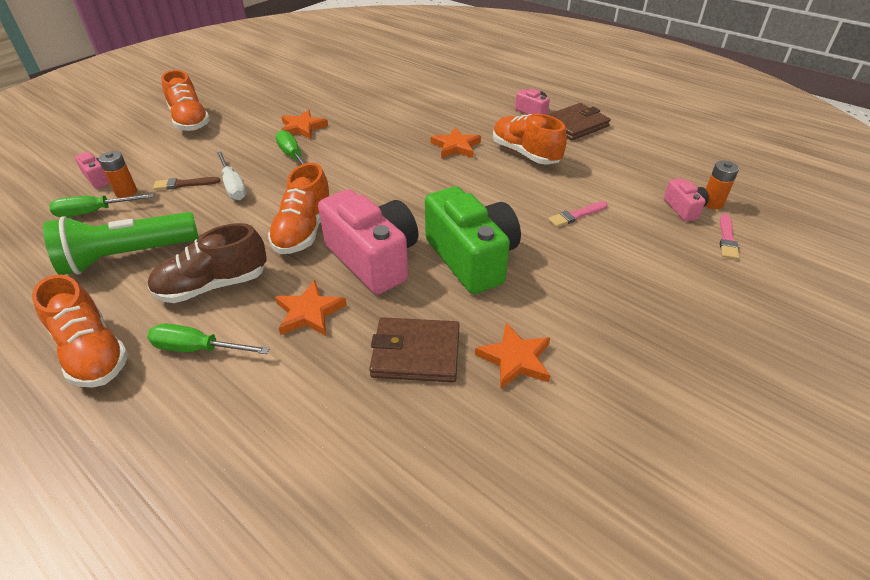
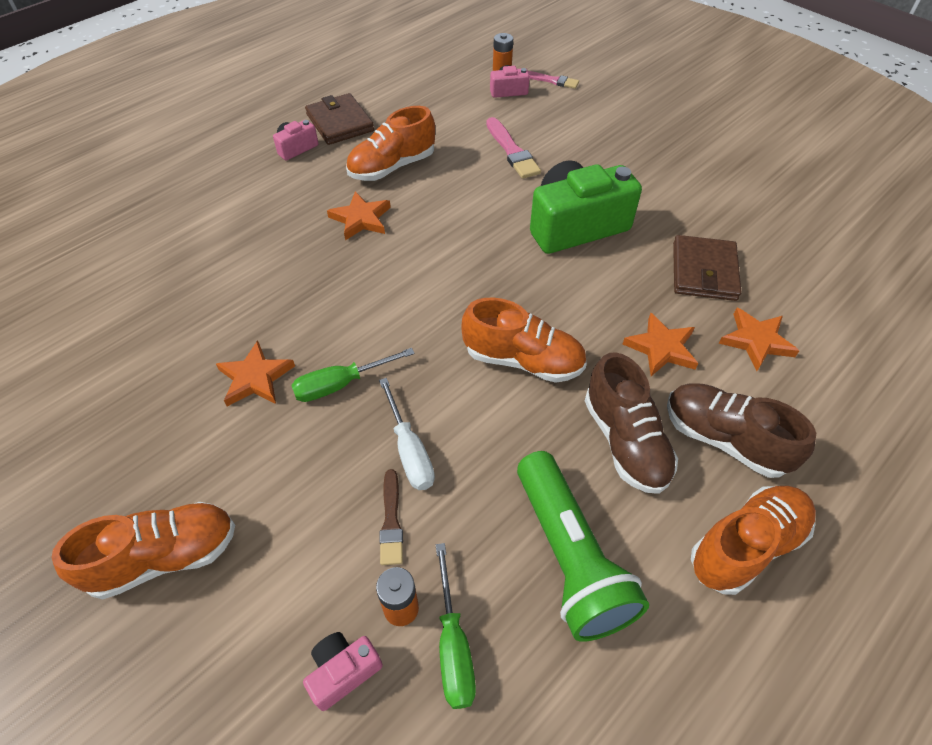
camera: 85 degrees left, 10 degrees up
(197, 349) = (724, 439): green screwdriver -> brown shoe
(233, 186) = (409, 451): white screwdriver -> white screwdriver turned 90 degrees clockwise
(374, 259) = (576, 297): pink camera -> none
(515, 359) = (701, 214): orange star -> orange star (756, 341)
(576, 215) = (512, 151): pink brush -> pink brush, size x1.51

